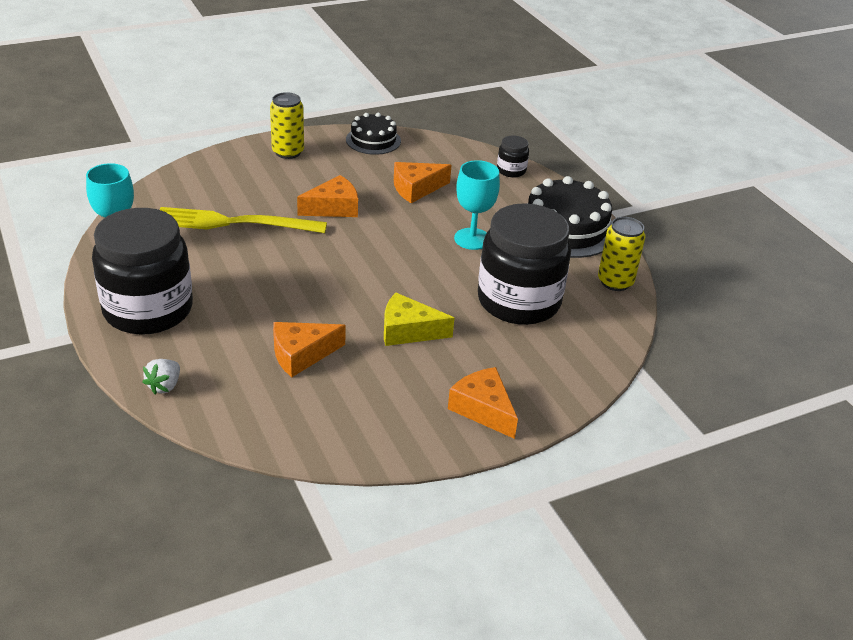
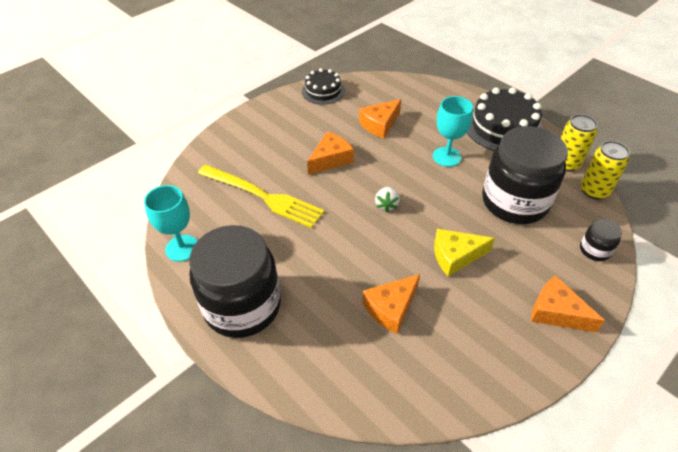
camera: 15 degrees left, 10 degrees up
(164, 386) = (301, 382): white strawberry -> white strawberry (386, 205)
(233, 223) = (263, 196): yellow fork -> yellow fork turned 135 degrees counterclockwise
(288, 152) = (266, 119): yellow can -> yellow can (594, 191)
(511, 170) = (435, 90): black jar -> black jar (594, 250)

